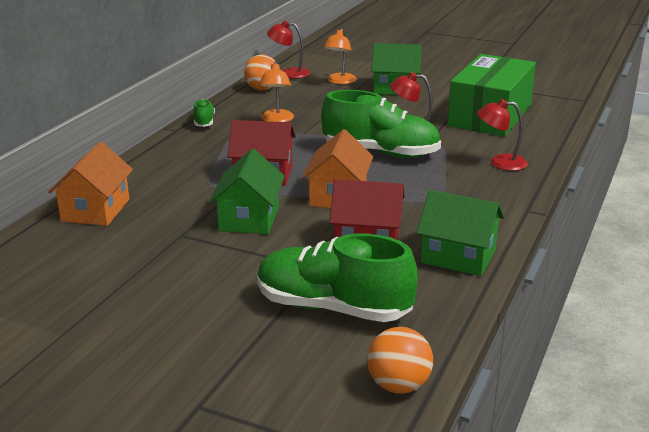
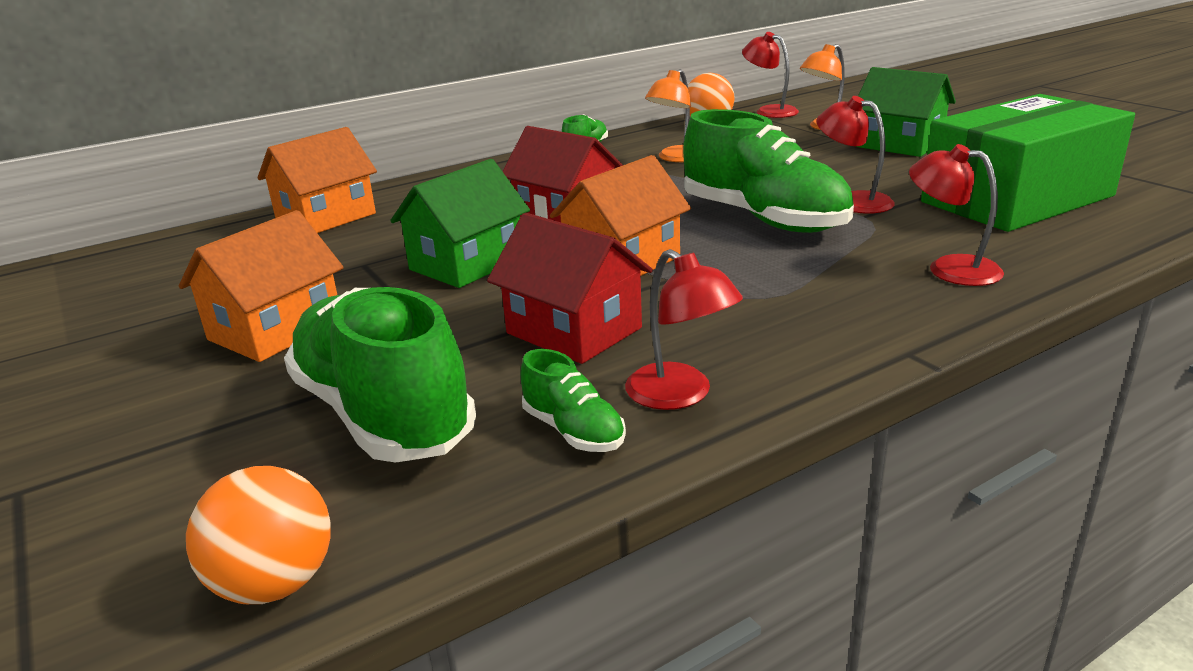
camera: 35 degrees right, 0 degrees up
(195, 287) = (276, 330): none -> orange house
(433, 286) = (573, 431): none -> green shoe
(458, 256) = (680, 395): green house -> red lamp

